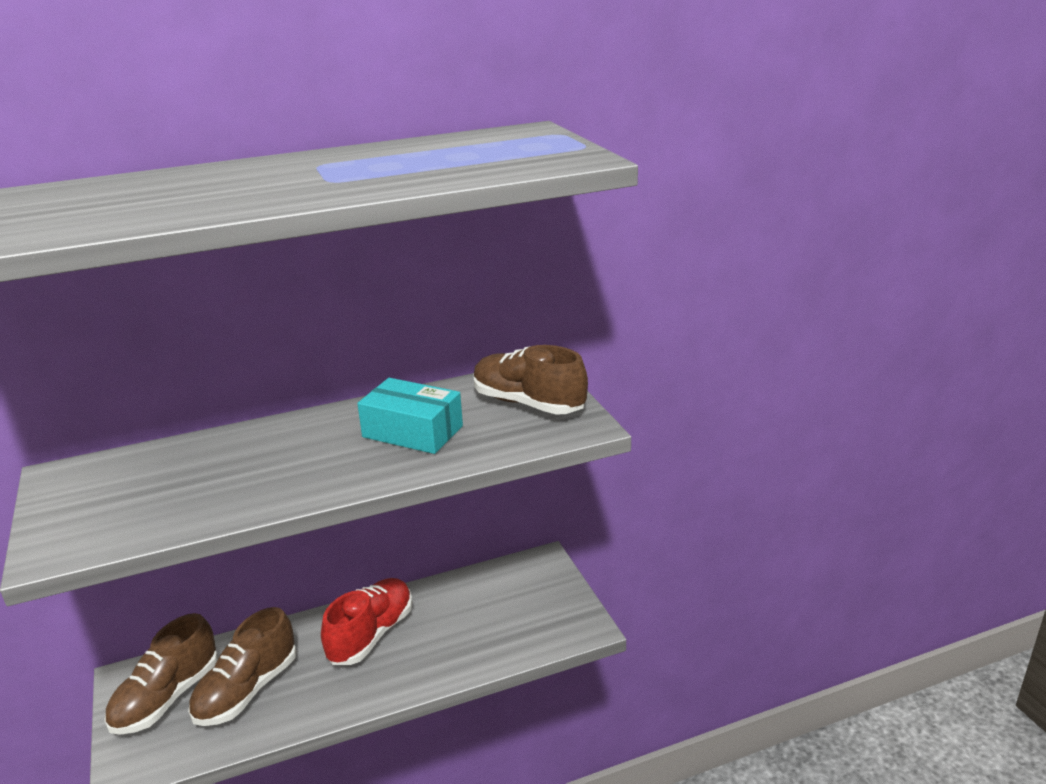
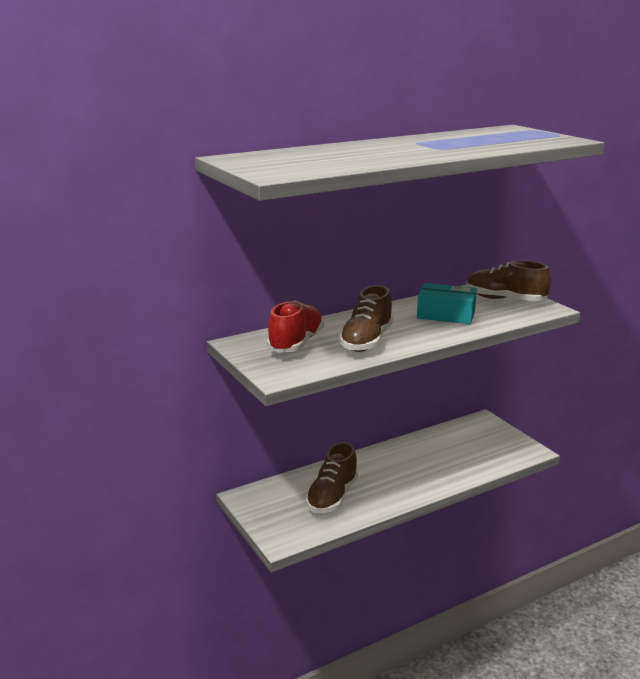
camera: 10 degrees left, 5 degrees down
(167, 697) = (280, 504): brown shoe -> brown shoe (366, 341)
(371, 634) = (395, 463): red shoe -> red shoe (296, 343)

